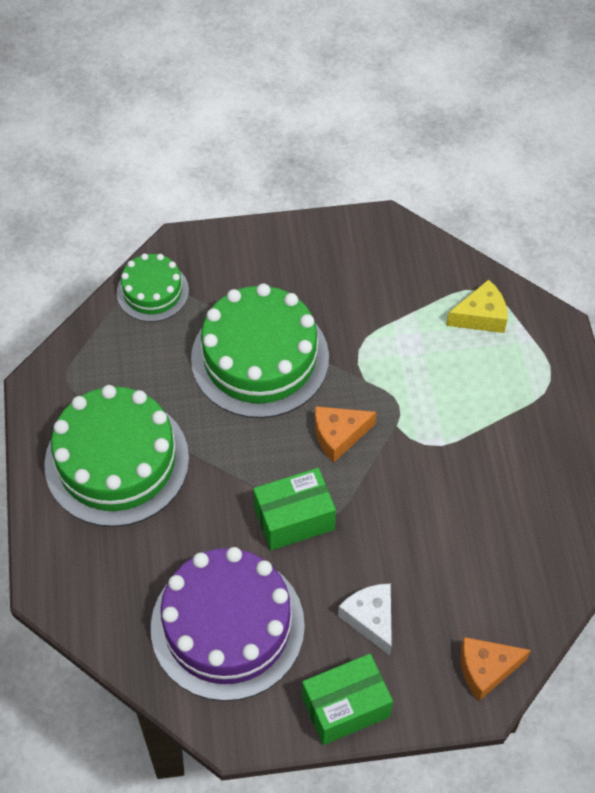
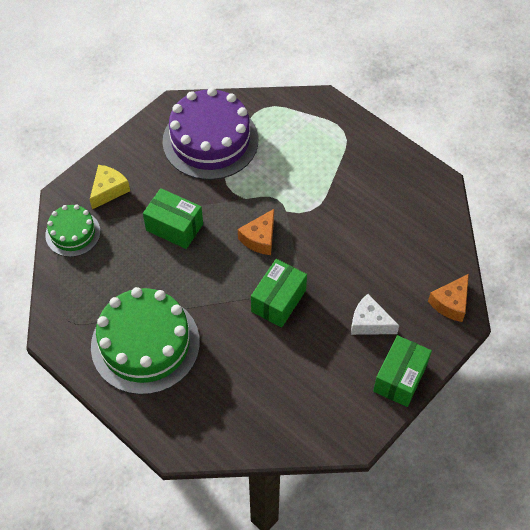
camera: 40 degrees left, 0 degrees up
(227, 626) = (297, 385): purple cake -> purple cake (210, 140)
(260, 358) = (174, 227): green cake -> green box
(481, 316) = (276, 121): yellow cheese -> yellow cheese (108, 190)

